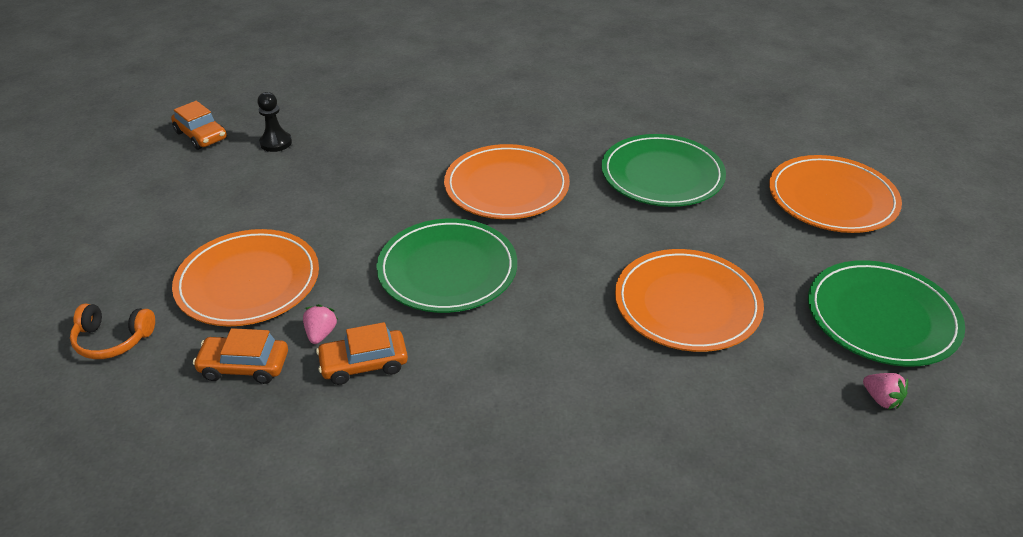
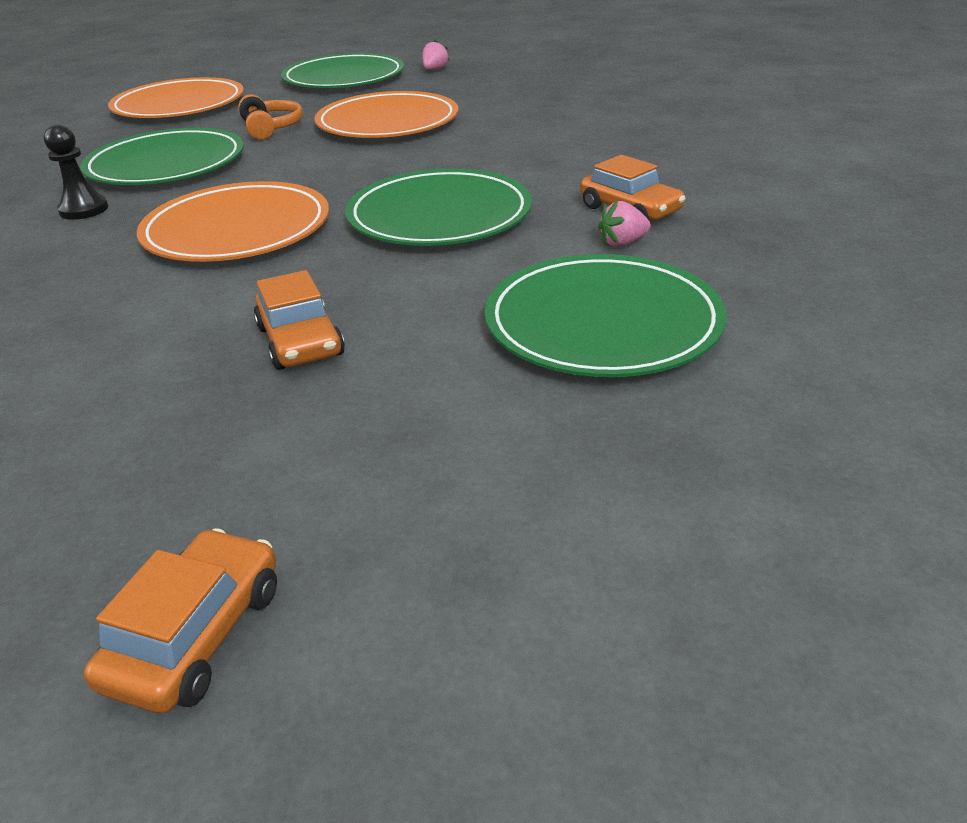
camera: 115 degrees left, 5 degrees down
(113, 340) = (838, 371): orange headphones -> orange headphones (271, 128)
(244, 366) = (727, 264): orange car -> orange car (300, 341)
(248, 282) = (602, 323): orange plate -> green plate
(276, 143) = (190, 481): black pawn -> black pawn (84, 210)

